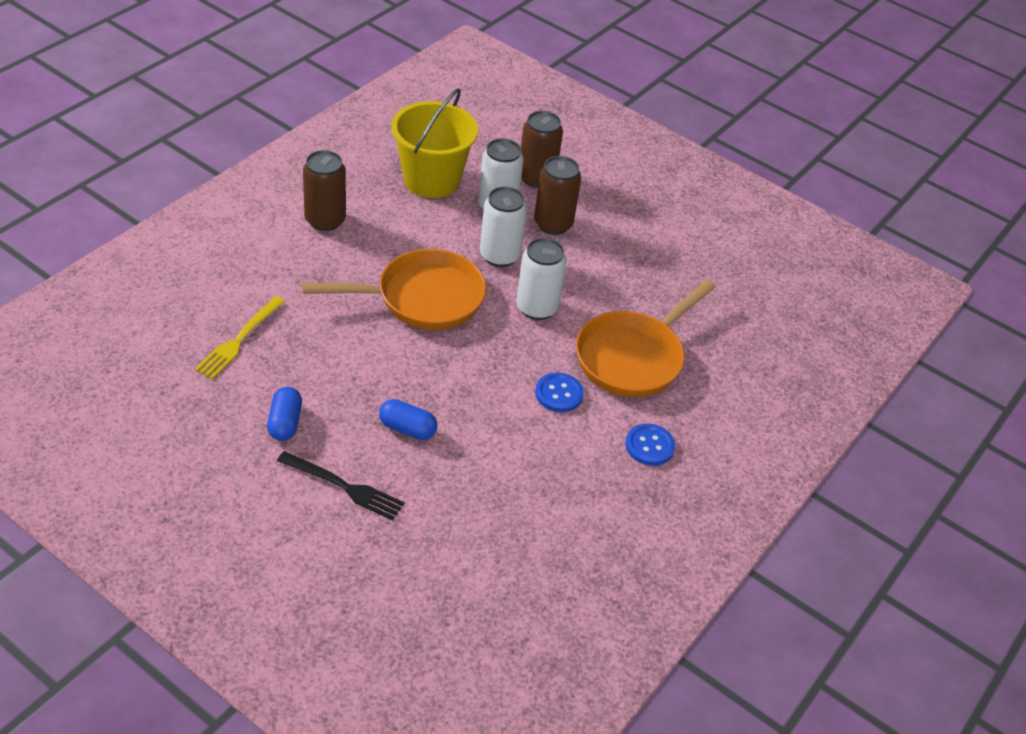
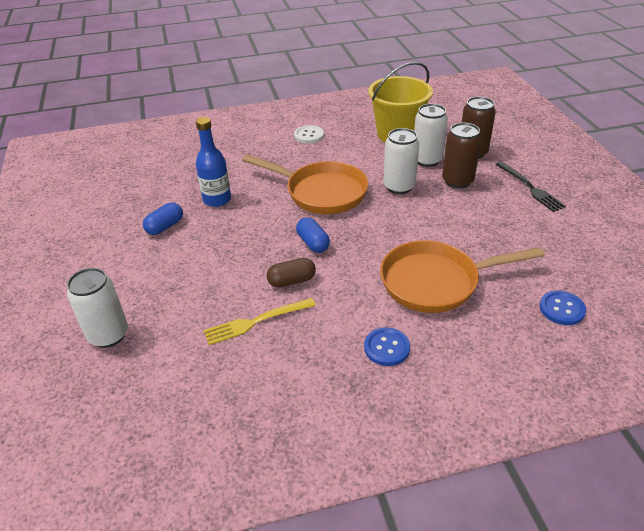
camera: 45 degrees right, 5 degrees down
(239, 340) = (193, 176): yellow fork -> yellow fork (256, 322)
(308, 359) = (217, 199): none -> blue bottle
(325, 220) = (309, 135): brown can -> white button
(344, 487) = (154, 275): black fork -> black fork (530, 188)
(407, 429) = (229, 260): blue capsule -> blue capsule (313, 243)
(499, 421) = (292, 281): none -> brown capsule
(537, 308) = (393, 224): white can -> white can (108, 335)
(559, 394) = (353, 282): blue button -> blue button (562, 309)

